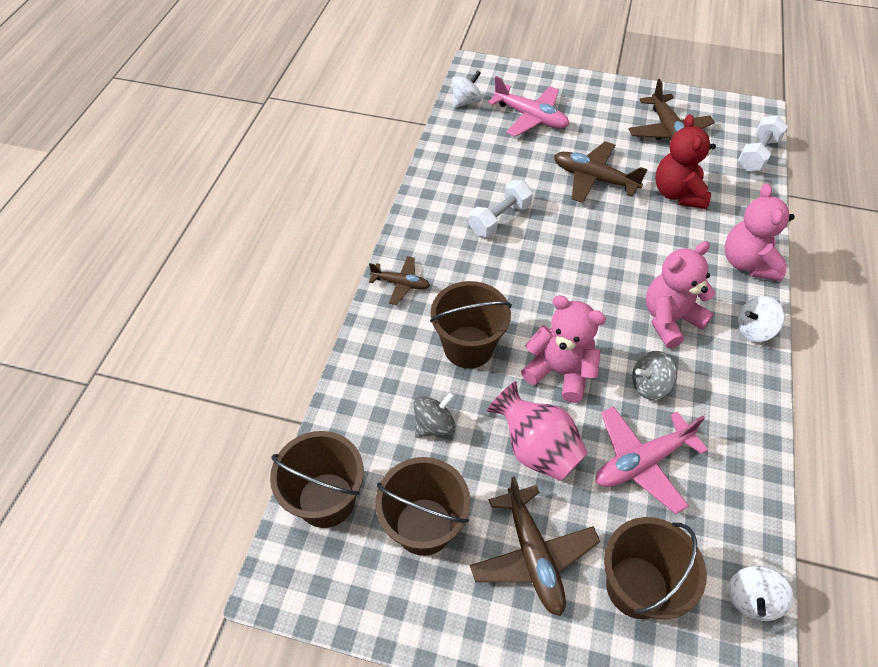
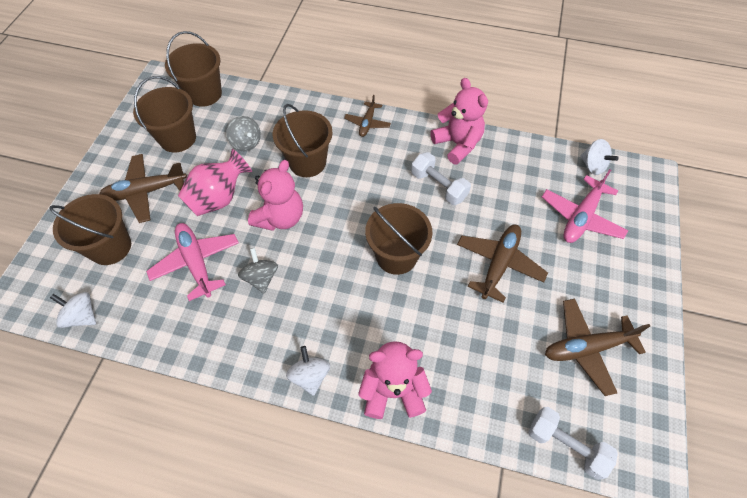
camera: 90 degrees right, 5 degrees up
(597, 257) = (396, 256): none -> brown bucket
(669, 319) = (325, 304): pink teddy bear -> pink teddy bear (457, 144)
(677, 193) = (487, 340): red teddy bear -> none

